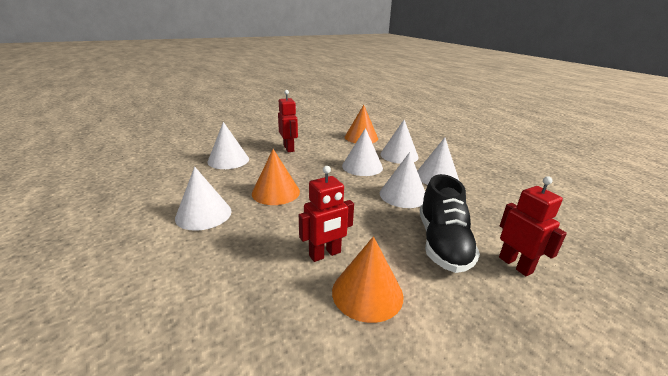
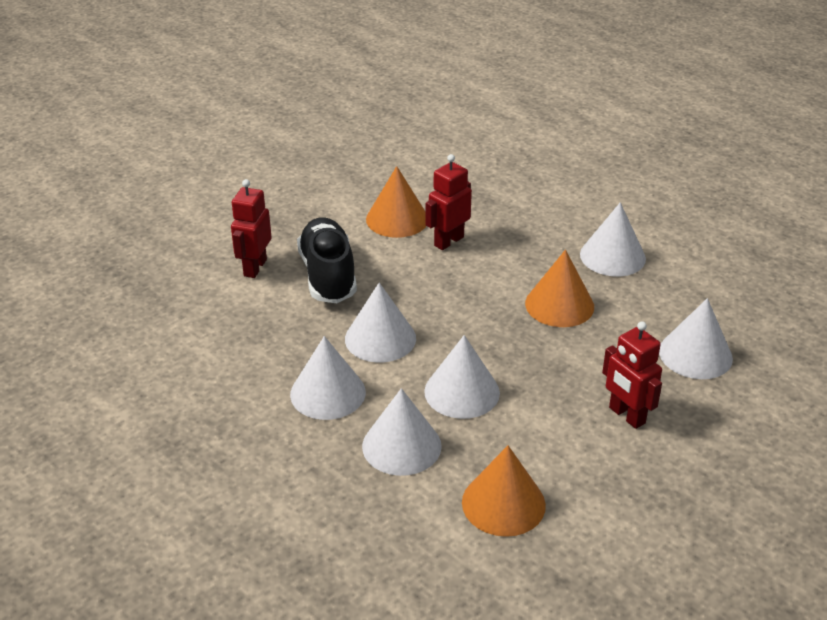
camera: 165 degrees right, 10 degrees up
(515, 265) = (254, 267): red robot -> red robot turned 60 degrees clockwise

